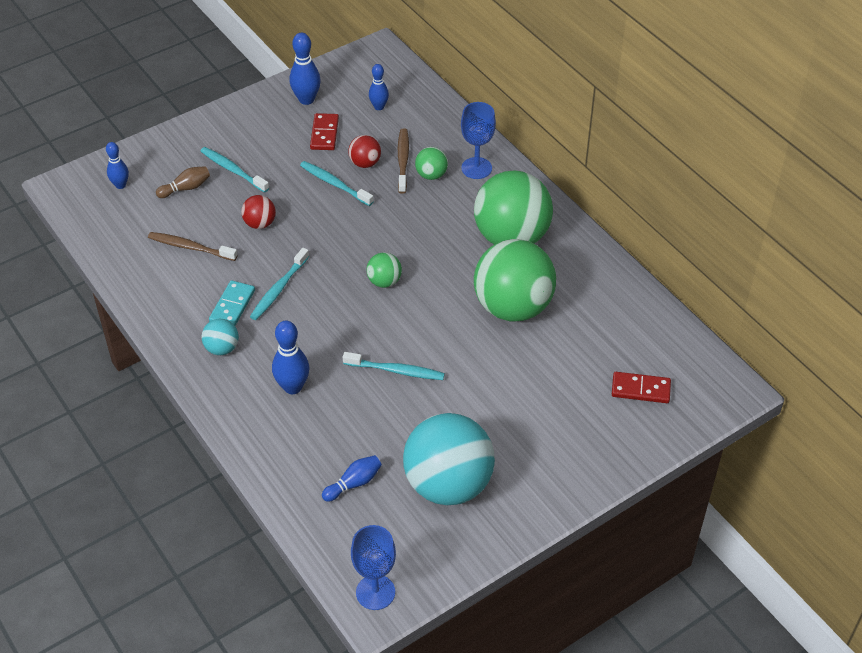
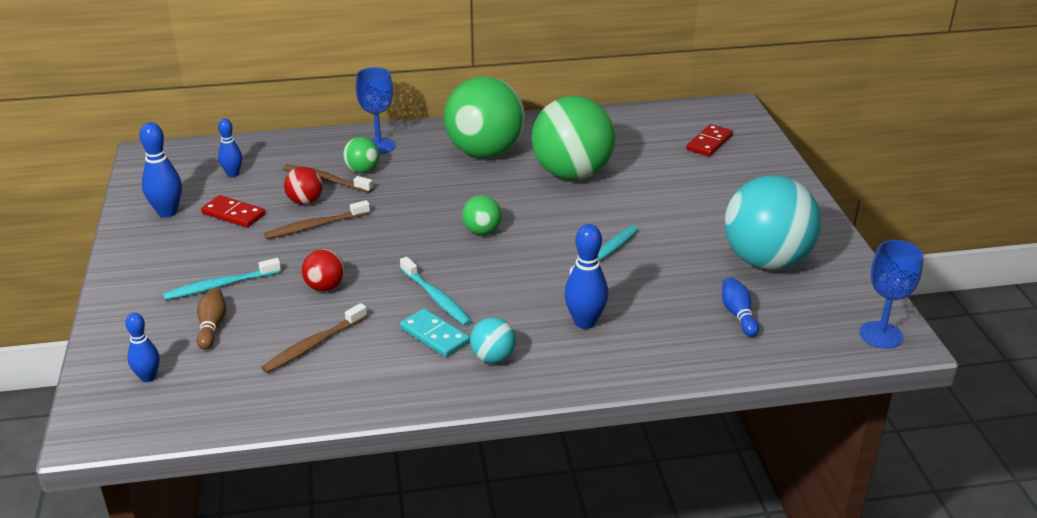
camera: 65 degrees left, 15 degrees down
(334, 184) = (315, 226): turquoise toothbrush -> brown toothbrush

